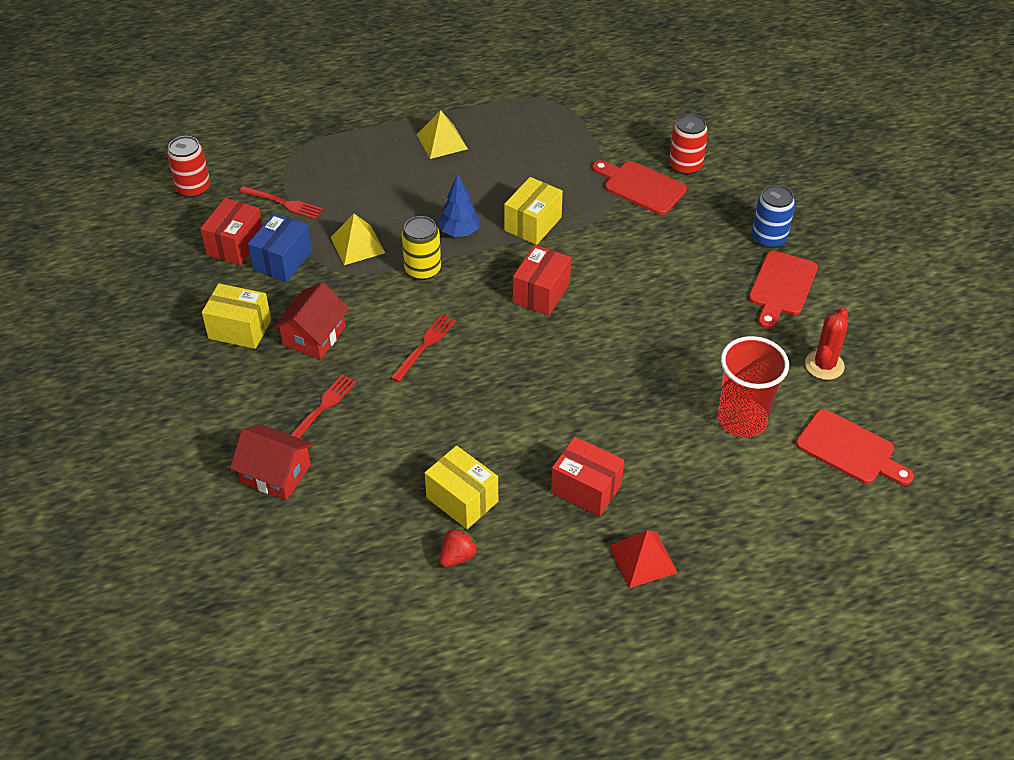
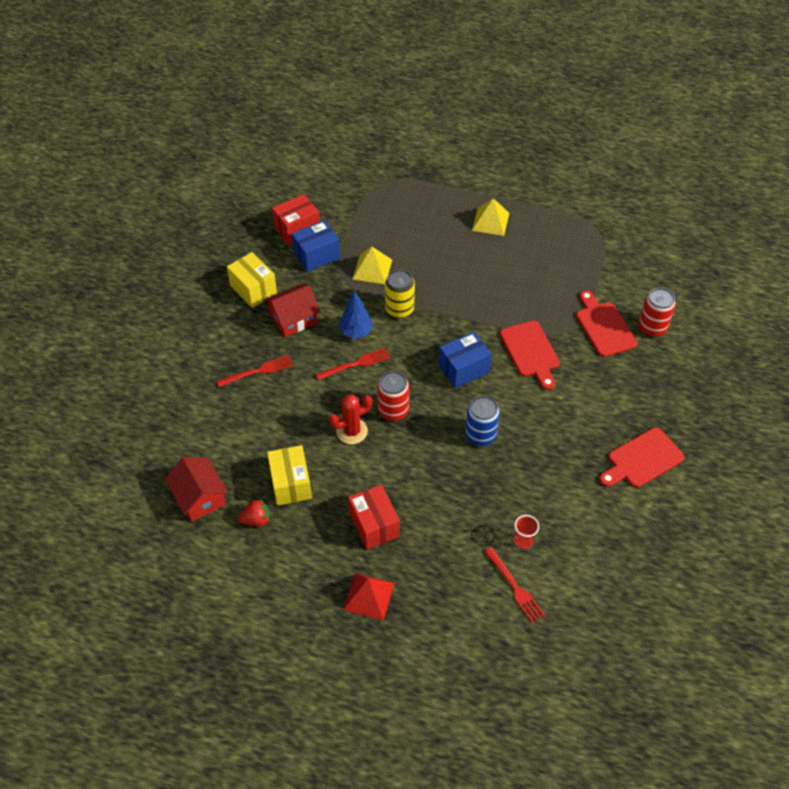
camera: 35 degrees right, 5 degrees up
(193, 188) = (303, 176): red can -> red can (393, 410)
(275, 473) = (196, 398): red house -> red house (199, 497)
(283, 203) = (350, 215): red fork -> red fork (515, 587)
(459, 232) = (446, 295): blue tree -> blue tree (356, 332)
(533, 224) = (501, 315): yellow box -> none
(541, 293) = (463, 369): red box -> blue box
(742, 419) = (523, 541): red cup -> red cup, size x0.45
(769, 238) = (666, 417): blue can -> blue can (480, 435)
(824, 365) = (620, 537): red cactus -> red cactus (352, 431)
(849, 449) = (582, 610): red cutting board -> red cutting board (530, 352)

